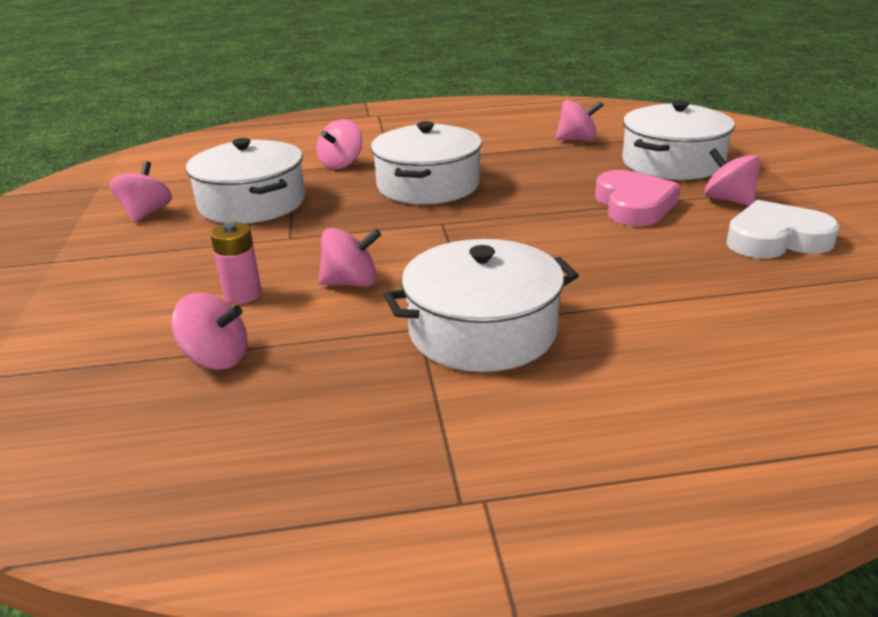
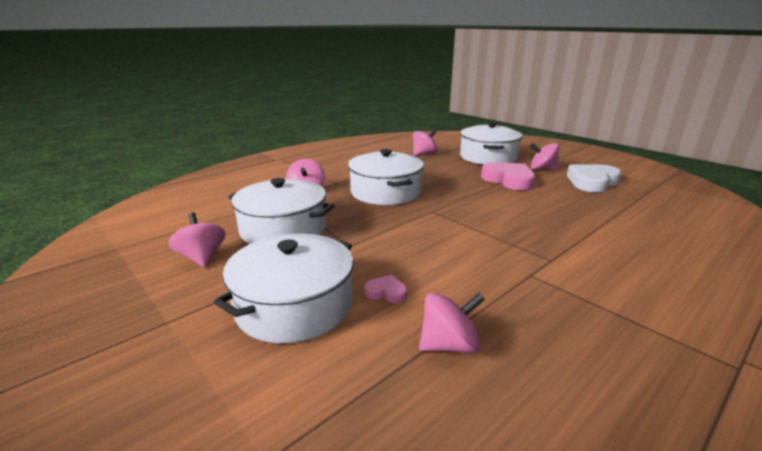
camera: 35 degrees left, 5 degrees down
(243, 294) = (386, 292): pink battery -> pink heart
(351, 283) = (444, 261): pink spinning top -> none
(482, 331) = (563, 264): white pot -> white pot (294, 305)

